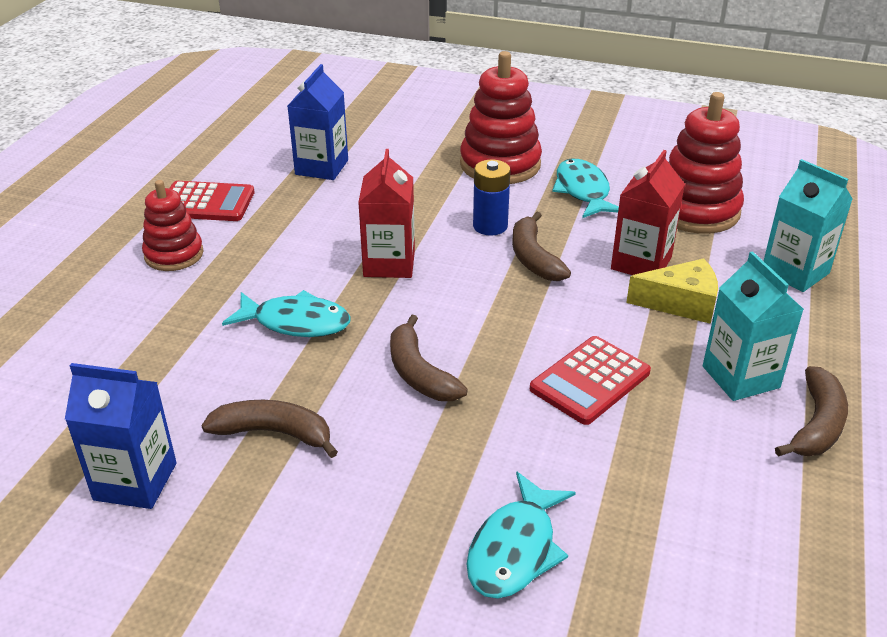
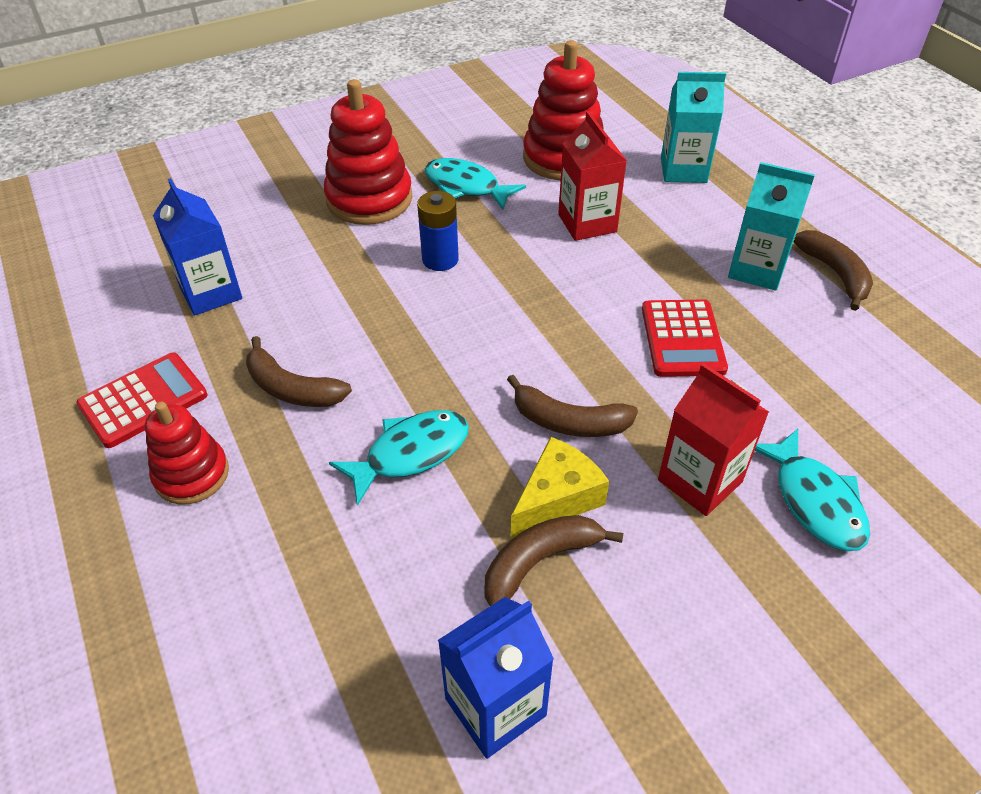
camera: 45 degrees left, 10 degrees up
(389, 263) = (408, 345): red carton -> red carton (700, 481)
(533, 258) = (511, 266): brown banana -> brown banana (292, 388)
(681, 303) = (653, 238): yellow cheese -> yellow cheese (557, 498)

